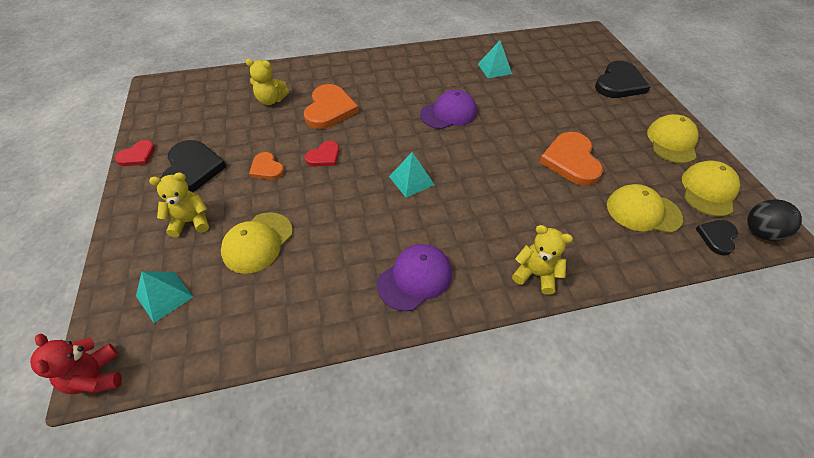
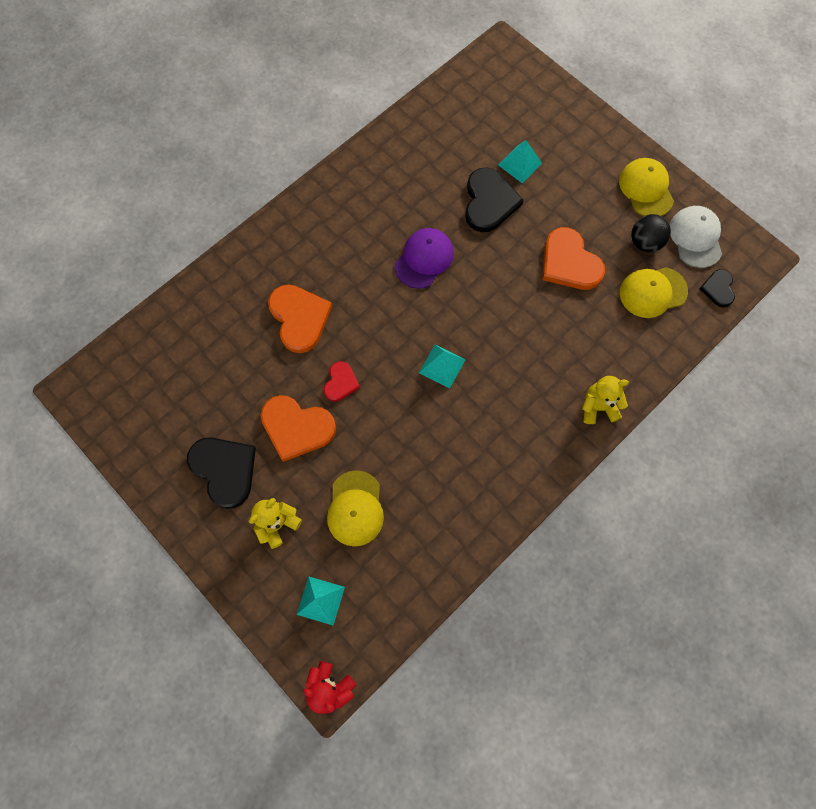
camera: 30 degrees left, 20 degrees up
(137, 155) = (152, 486): red heart -> none
(266, 168) = (297, 428): orange heart -> orange heart, size x1.81
(271, 100) = (227, 339): yellow teddy bear -> none
(415, 278) = (508, 465): purple cap -> none
(494, 68) = (432, 165): turquoise pyramid -> turquoise pyramid (520, 164)
(619, 83) = (567, 125): black heart -> black heart (489, 202)
(708, 190) = (695, 237): yellow cap -> white cap
(760, 232) = (748, 265): black ball -> black ball (644, 243)

